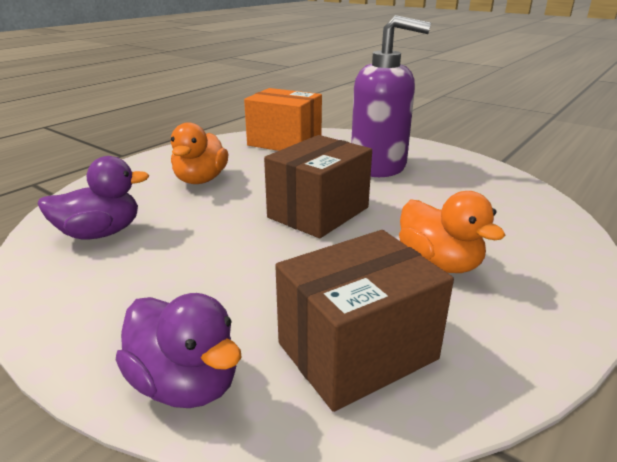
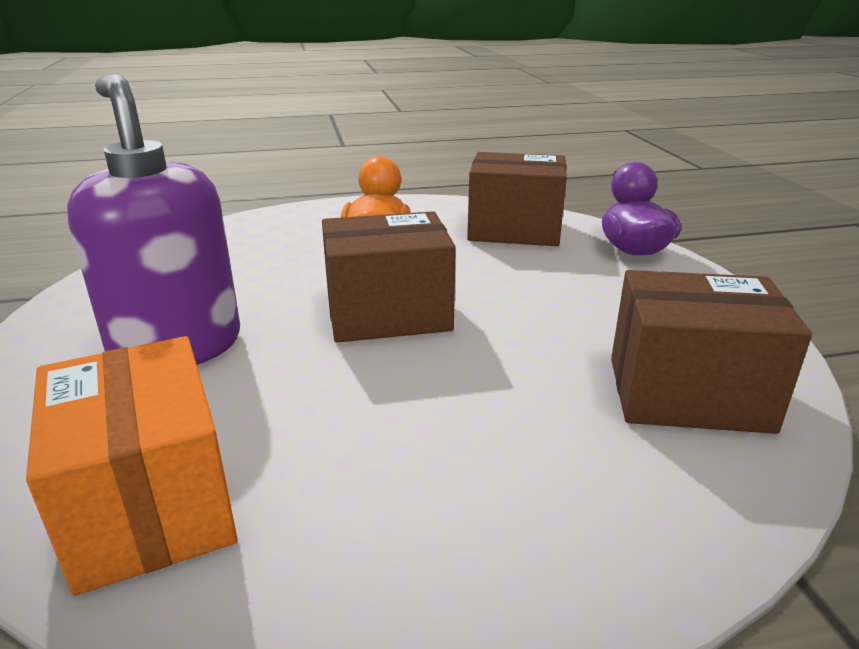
camera: 140 degrees left, 0 degrees up
(100, 233) = (688, 394): purple duck -> brown box
(201, 180) = (468, 449): orange duck -> none

